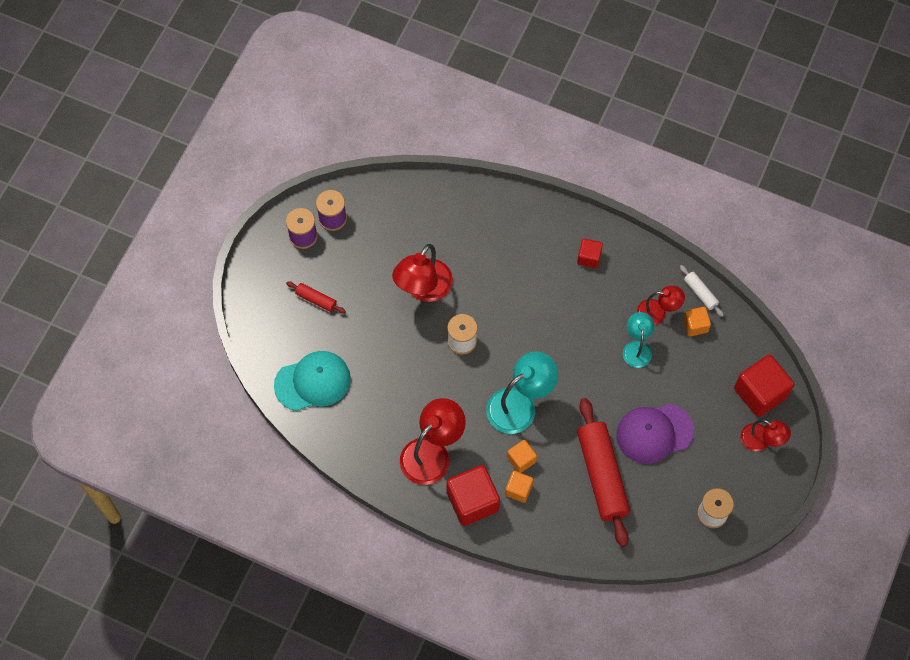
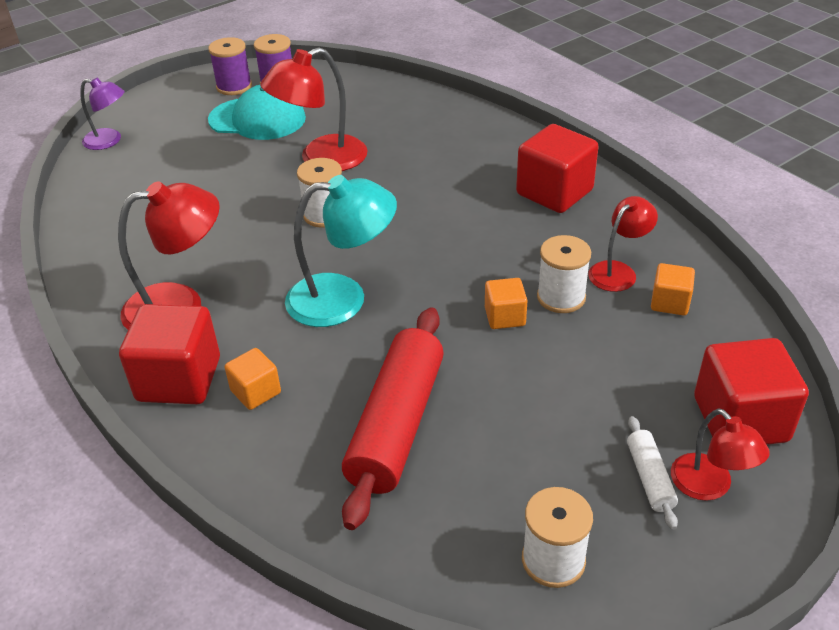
camera: 30 degrees right, 25 degrees down
(263, 334) = (109, 141): none -> purple lamp
(313, 382) = (115, 193): turquoise cap -> turquoise cap (258, 119)
(316, 300) = (194, 133): red rolling pin -> none
(521, 459) = (291, 358): orange cube -> orange cube (505, 316)
(589, 257) = (554, 192): red cube -> red cube, size x1.87
(637, 348) = (561, 297): turquoise lamp -> white spool
(654, 433) = (520, 404): purple cap -> none
(657, 312) = (618, 271): red lamp -> red lamp turned 75 degrees counterclockwise
(700, 293) = (698, 272): white rolling pin -> white rolling pin (650, 478)

